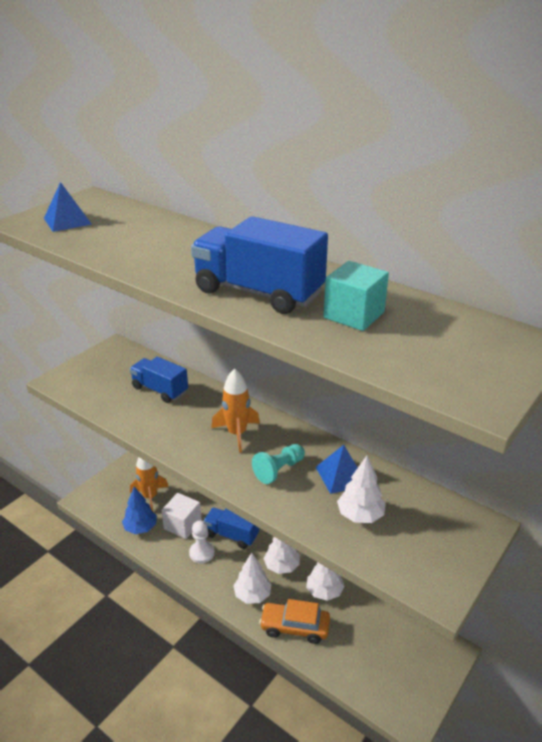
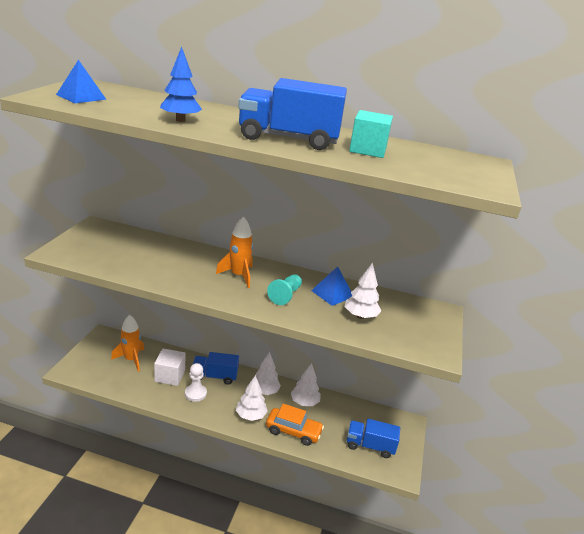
camera: 25 degrees left, 5 degrees down
(140, 528) = (133, 384): blue tree -> blue tree (180, 120)
(160, 390) = (156, 252): blue truck -> blue truck (370, 446)
(294, 627) = (293, 431): orange car -> orange car turned 150 degrees counterclockwise

